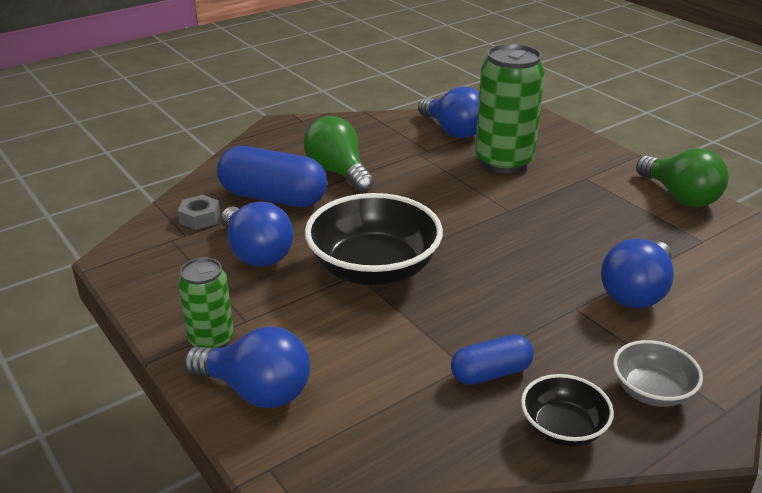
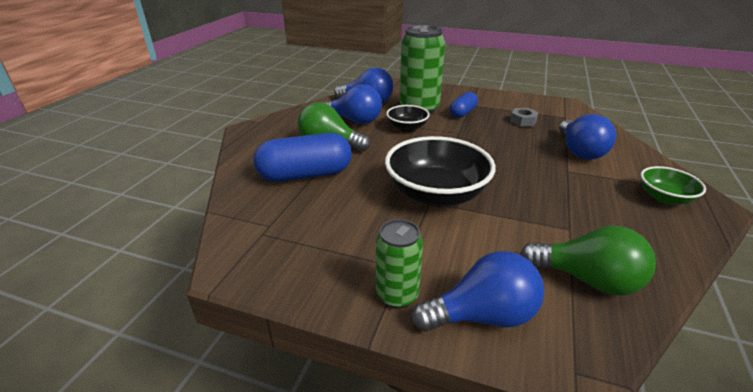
camera: 35 degrees left, 0 degrees up
(200, 218) = (266, 209): grey nut -> grey nut (523, 121)
(256, 253) = (344, 216): blue light bulb -> blue light bulb (354, 120)
(491, 373) = (588, 226): blue capsule -> blue capsule (462, 113)
(562, 428) = (666, 239): black bowl -> black bowl (407, 127)
(651, 391) = (664, 198): grey bowl -> green bowl
(680, 196) = (525, 100): green light bulb -> green light bulb (587, 280)

